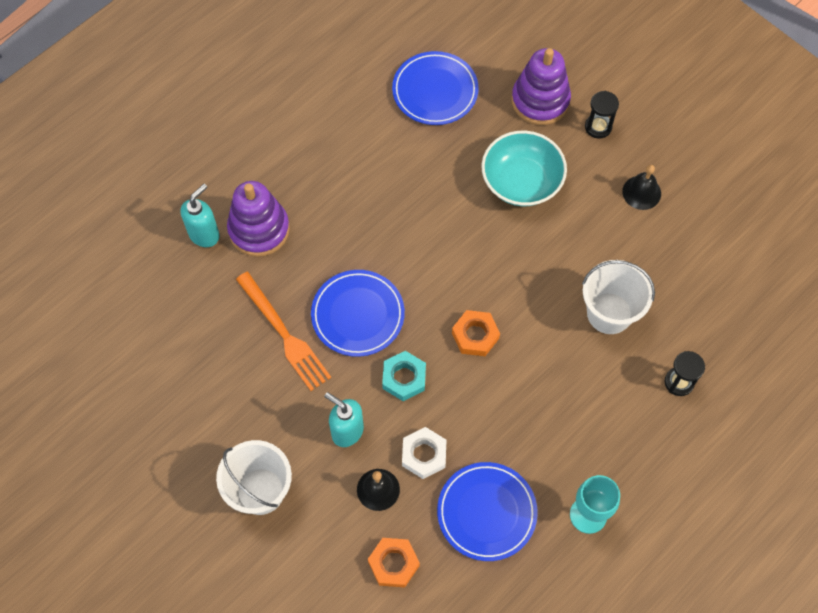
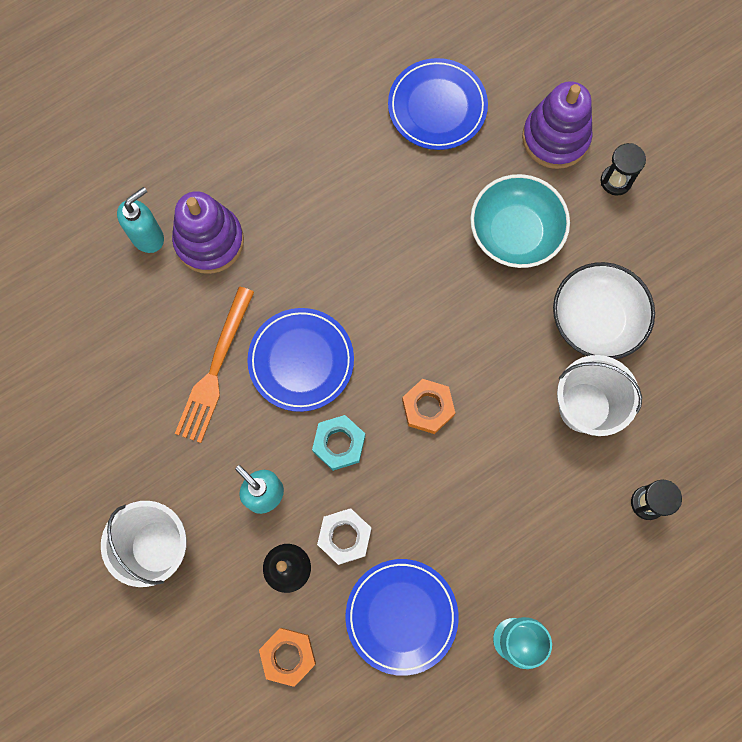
camera: 10 degrees right, 10 degrees up
(284, 334) = (215, 369): orange fork -> orange fork turned 45 degrees clockwise
(604, 241) = (596, 320): none -> white bowl
(641, 192) = (650, 268): black bell -> none

